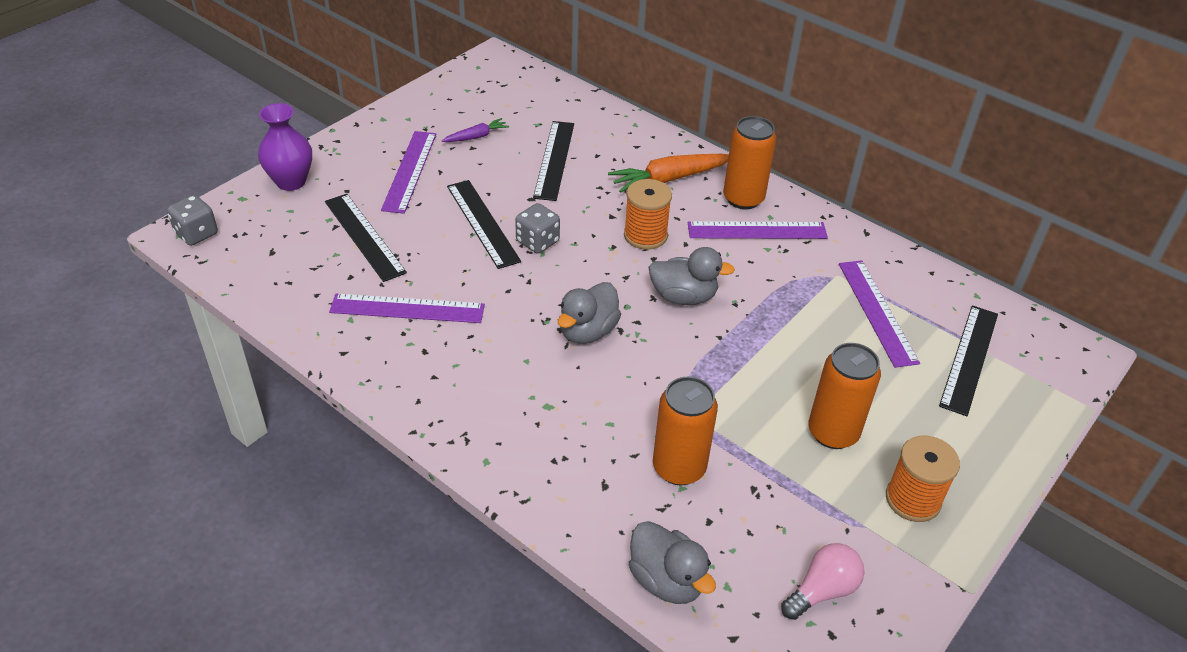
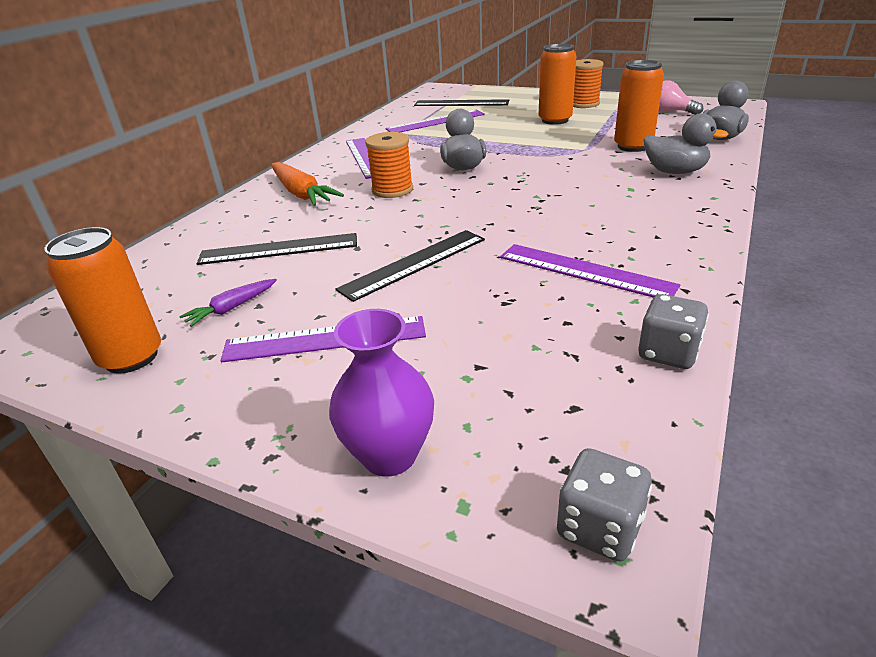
camera: 100 degrees left, 10 degrees down
(364, 236) = (485, 334): black ruler -> none
(407, 308) = (585, 271): purple ruler -> purple ruler turned 45 degrees counterclockwise
(476, 137) = (232, 308): purple carrot -> purple carrot turned 90 degrees counterclockwise
(537, 242) = (429, 230): grey dice -> grey dice (668, 353)
(587, 331) = (534, 190): grey duck -> grey duck (675, 172)
(743, 199) = (323, 166): orange can -> orange can (131, 357)

